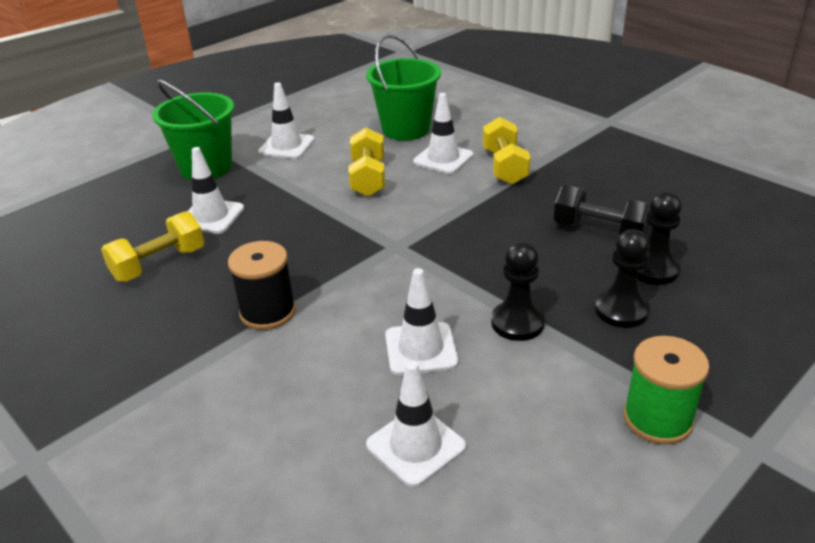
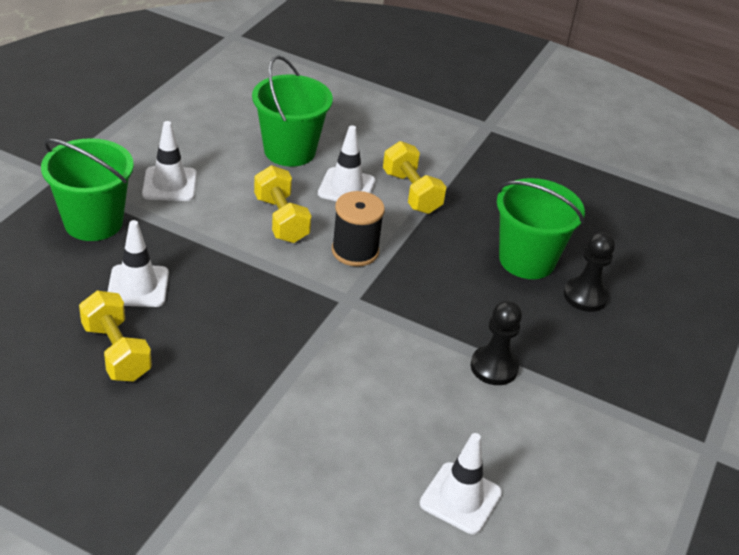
camera: 25 degrees left, 5 degrees up
(159, 264) = (116, 352): yellow dumbbell -> yellow dumbbell turned 60 degrees counterclockwise
(268, 312) = (262, 390): black spool -> black spool (355, 251)
(421, 349) = (423, 406): white traffic cone -> none
(599, 231) = (526, 260): black dumbbell -> green bucket
(621, 310) = (574, 342): black pawn -> none
(657, 419) = (635, 439): green spool -> none

